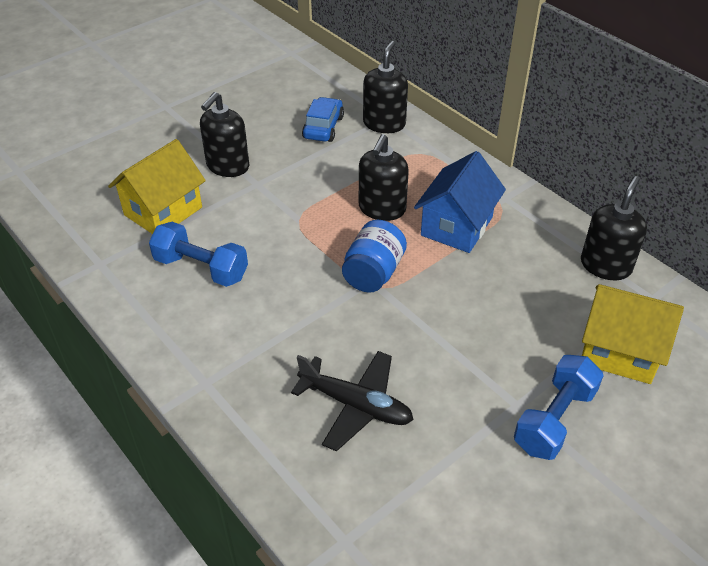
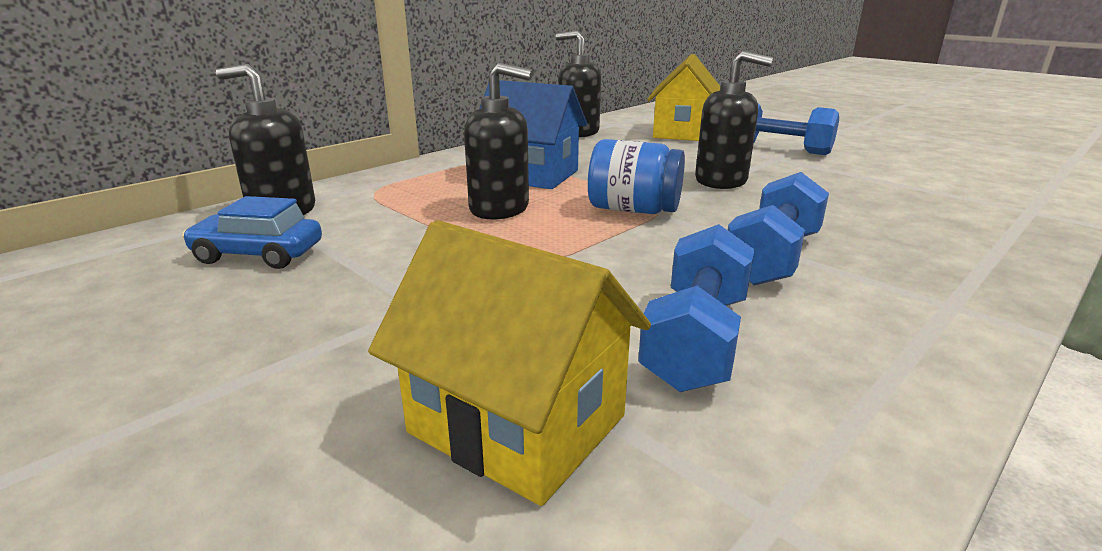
camera: 95 degrees left, 20 degrees down
(227, 166) = (346, 345): black soap dispenser -> black soap dispenser (721, 181)
(281, 323) = (772, 258): none -> blue dumbbell
(356, 405) = (858, 212): black plane -> none

